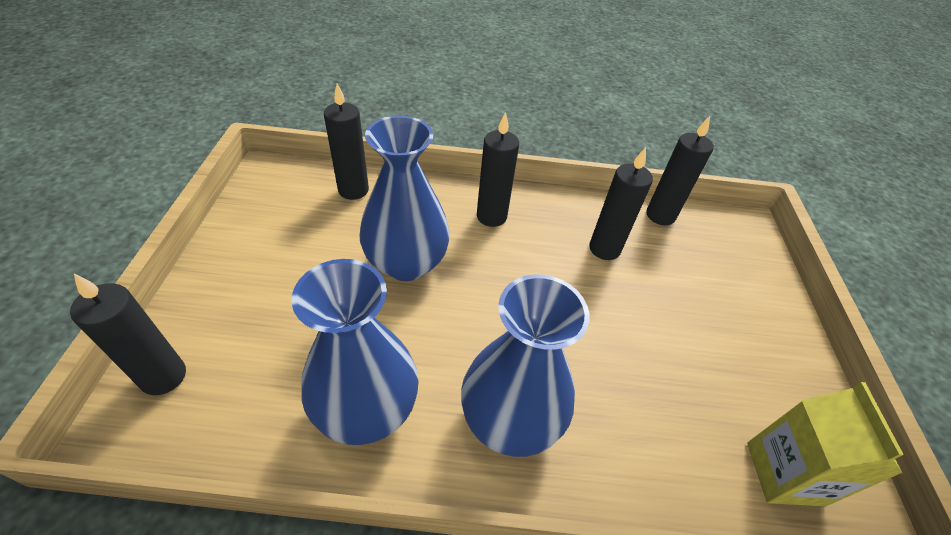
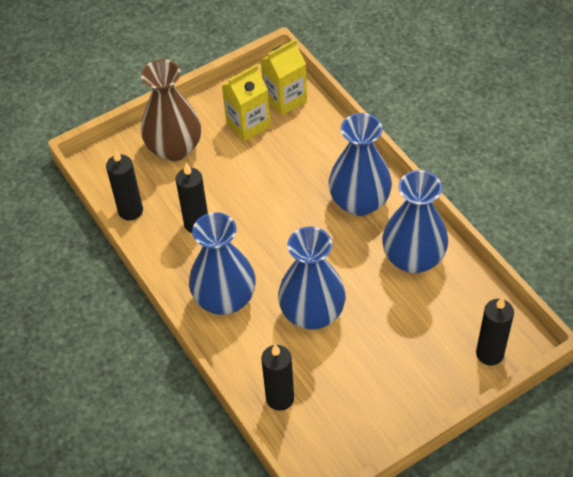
camera: 120 degrees left, 5 degrees up
(491, 216) = (225, 299): black candle -> blue vase
(738, 292) = (174, 148): none -> brown vase
(746, 389) = (248, 124): none -> yellow carton

